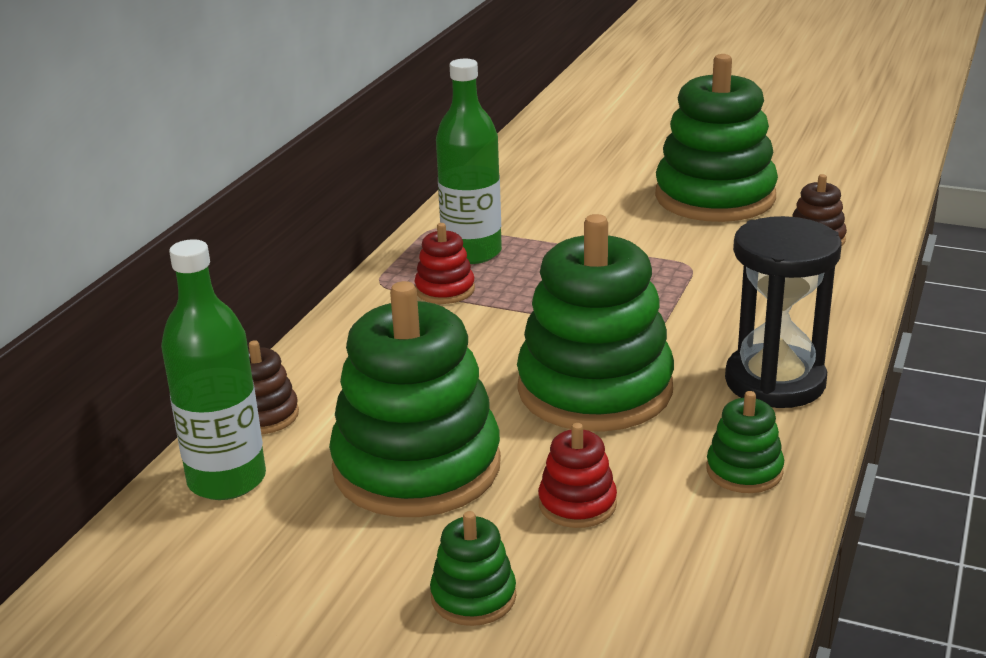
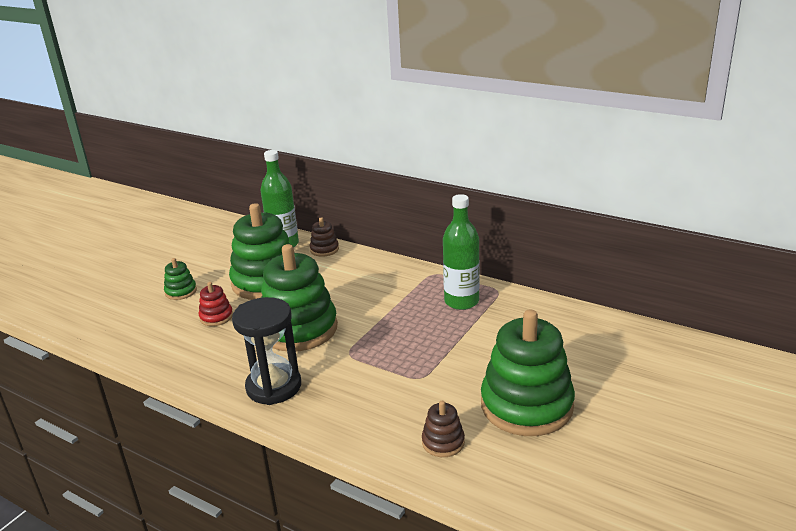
camera: 100 degrees right, 0 degrees up
(445, 290) = (418, 292): red stacking toy -> none
(744, 471) = (208, 363): green stacking toy -> none

